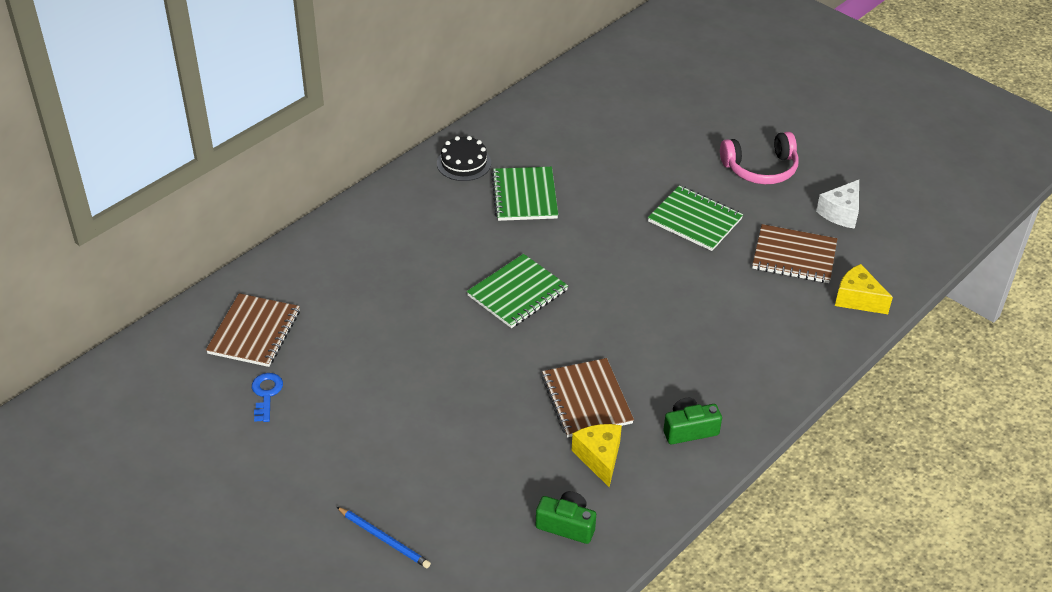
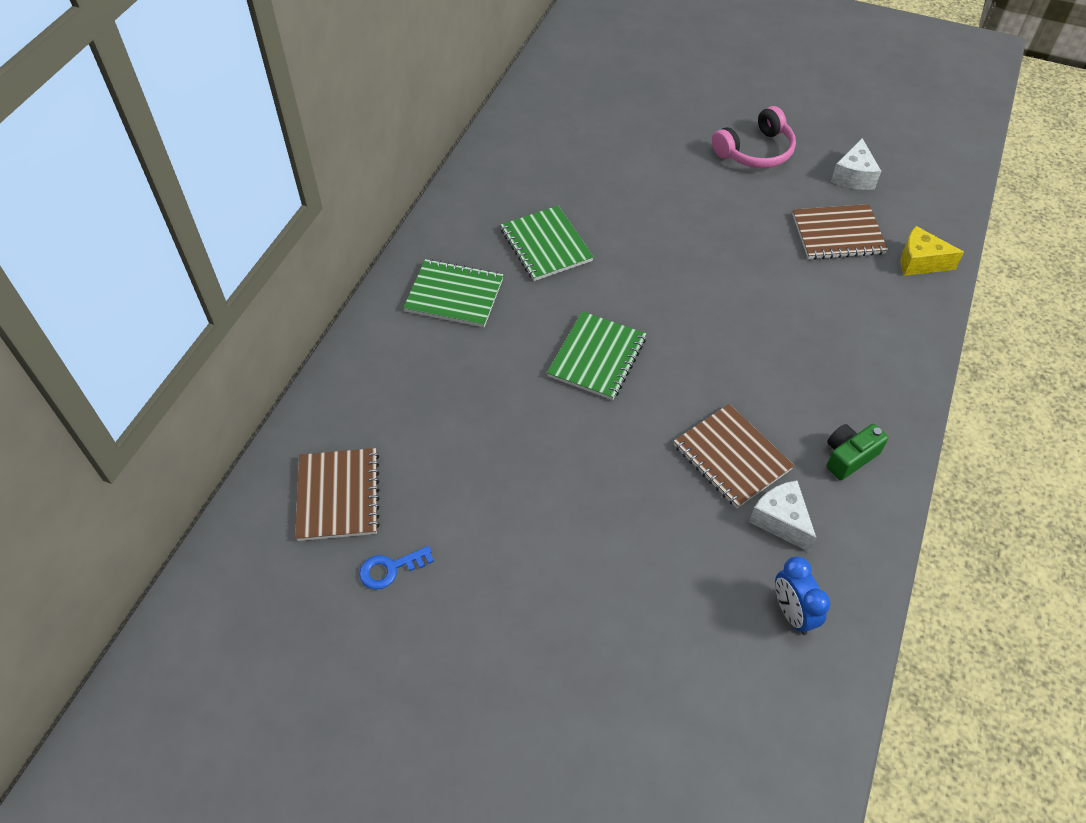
camera: 20 degrees left, 10 degrees up
(266, 394) = (390, 569): blue key -> blue key turned 90 degrees counterclockwise
(384, 539) = (613, 705): blue pencil -> none
(464, 163) = (464, 226): black cake -> none
(566, 525) = (792, 613): green camera -> blue clock
(599, 458) = (781, 520): yellow cheese -> white cheese
(695, 220) = (725, 223): green notebook -> green notebook (454, 295)

